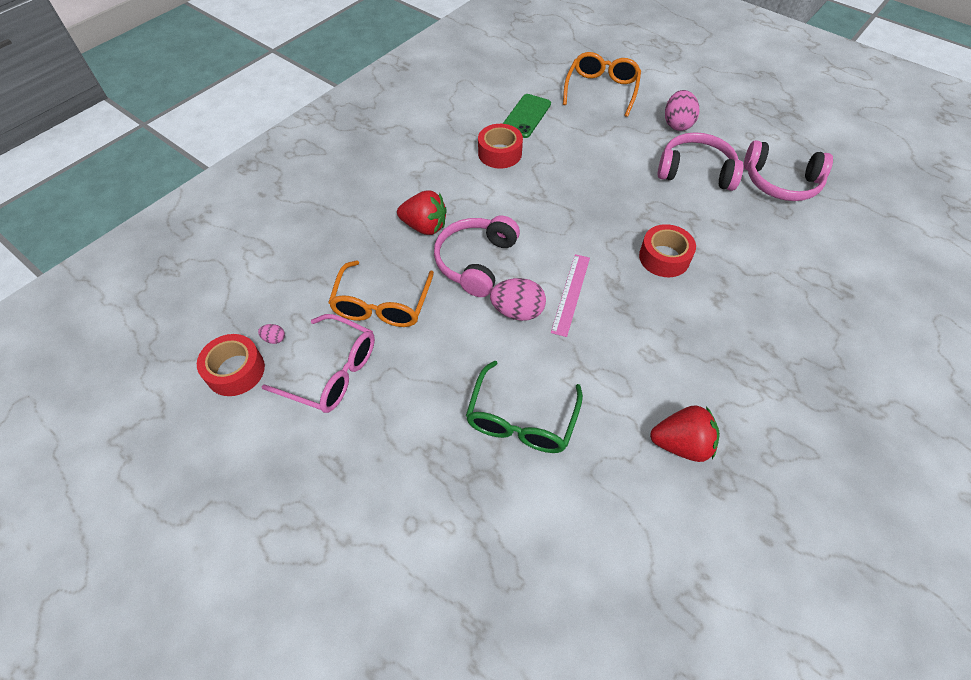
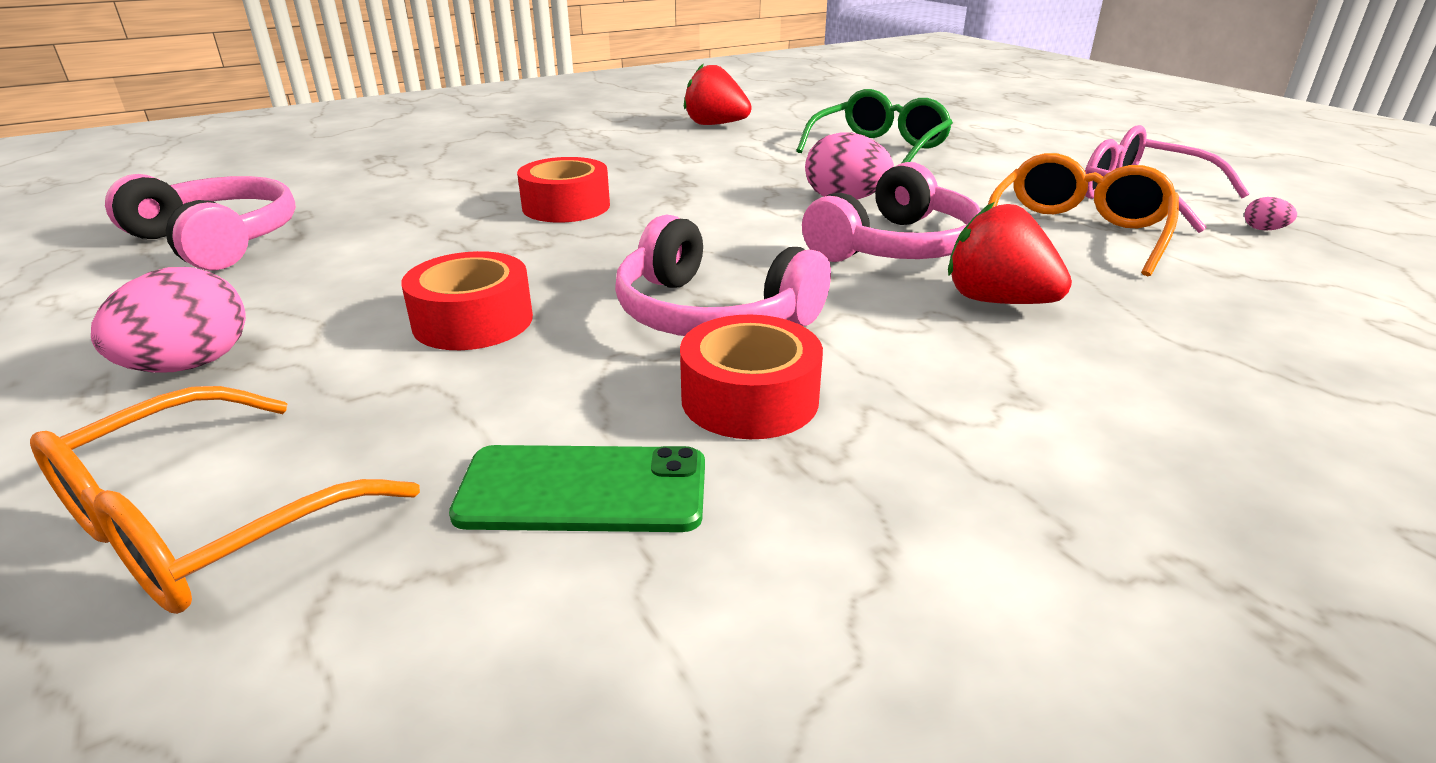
camera: 160 degrees left, 25 degrees down
(235, 371) = (1308, 215): red tape -> red tape (473, 321)
(526, 116) = (583, 490): green phone -> green phone turned 45 degrees clockwise
(571, 294) = (750, 201): pink ruler -> none
(695, 171) = (331, 279): pink headphones -> pink headphones (711, 314)

